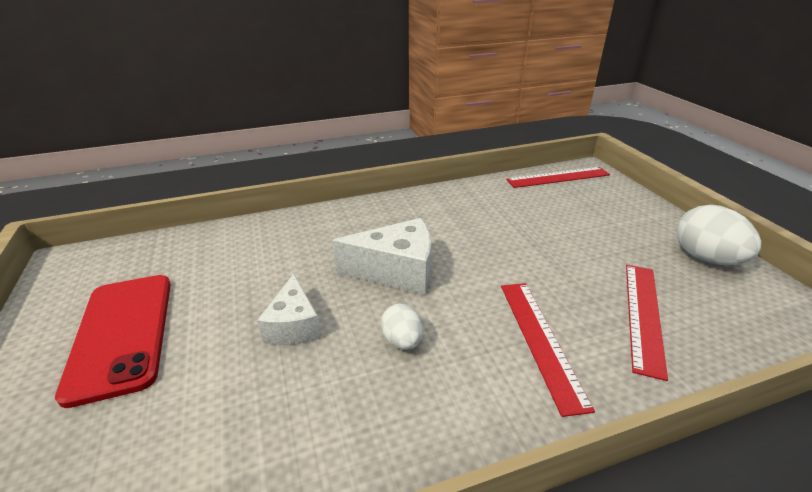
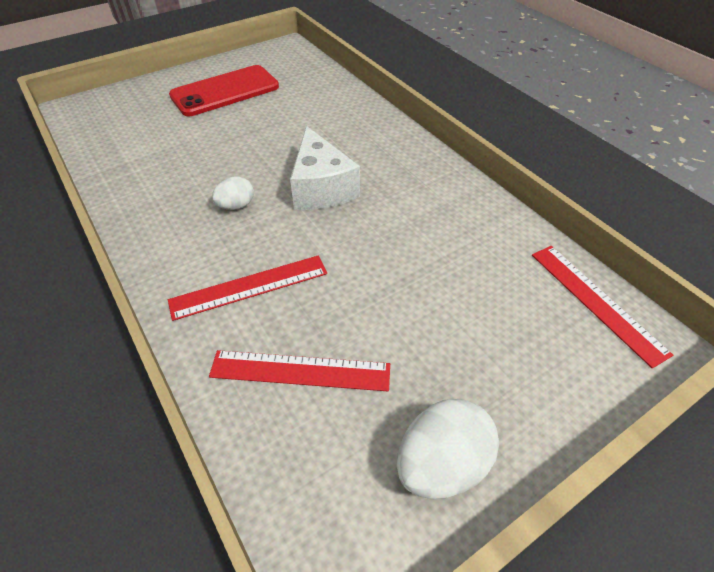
camera: 75 degrees right, 15 degrees up
(294, 326) = (243, 152): white cheese -> none

